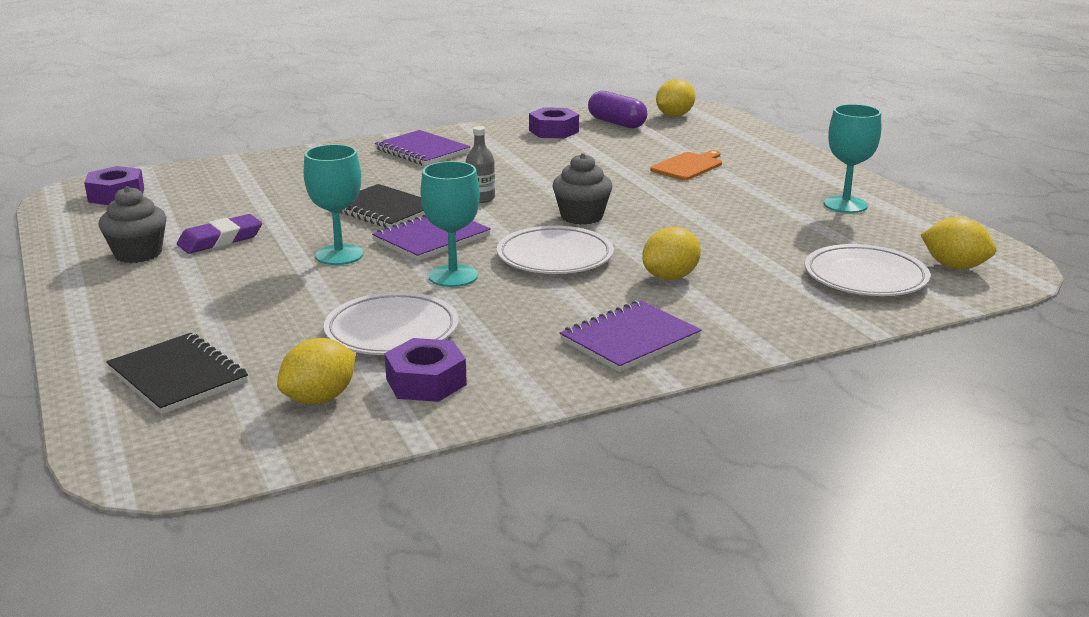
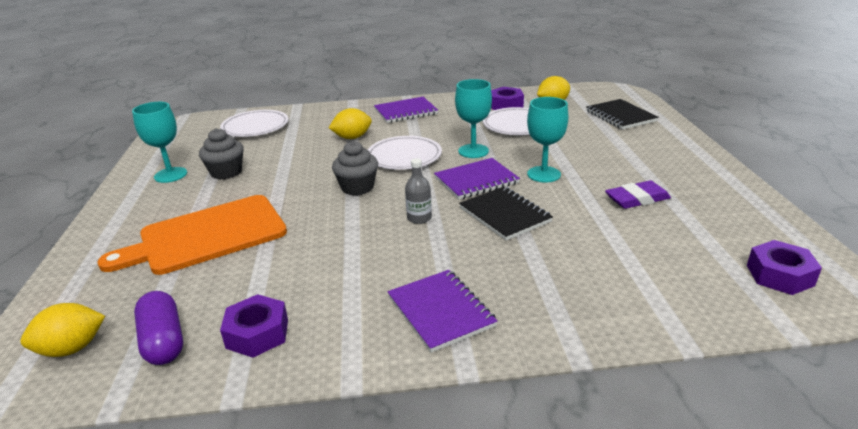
camera: 160 degrees left, 5 degrees up
(138, 254) = (696, 193): grey cupcake -> grey cupcake (226, 172)
(688, 166) = (206, 236): orange cutting board -> orange cutting board, size x2.01
(954, 266) = (202, 128): yellow lemon -> none

